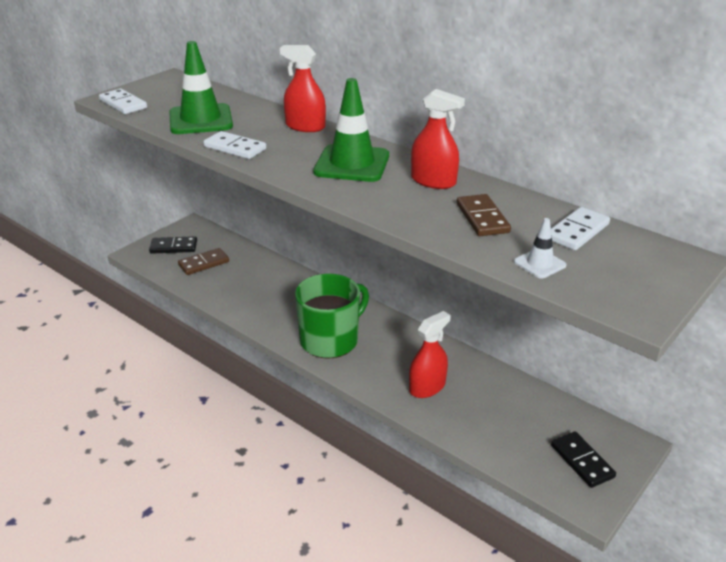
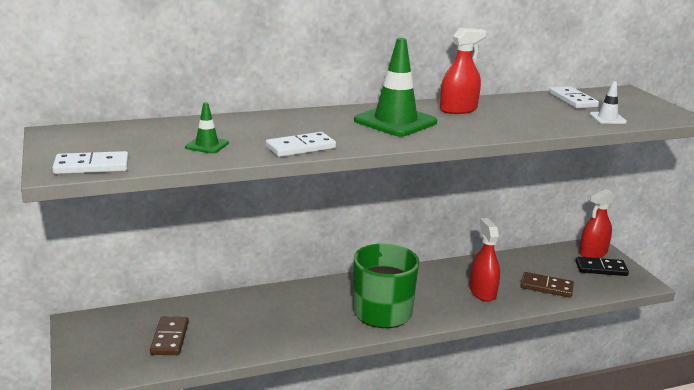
camera: 60 degrees left, 10 degrees down
(173, 247) = (108, 348): black domino -> none
(201, 120) = (207, 145): green traffic cone -> green traffic cone, size x0.48
(305, 126) = (294, 117): red spray bottle -> red spray bottle (593, 253)
(482, 218) = (531, 113): brown domino -> brown domino (546, 287)

